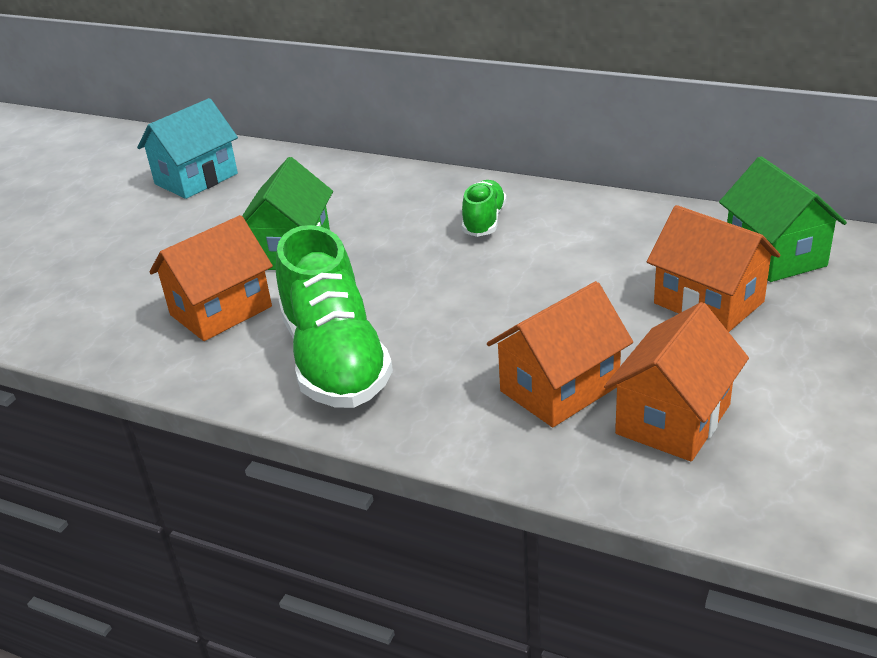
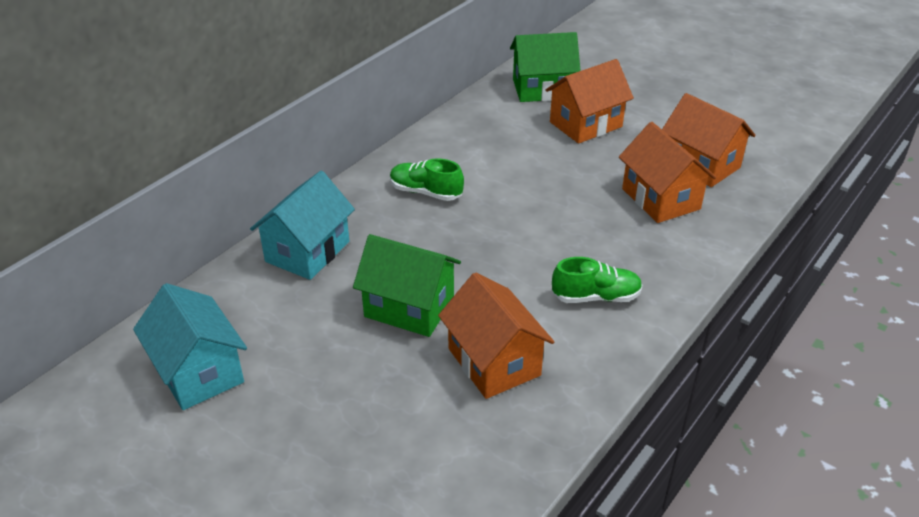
camera: 80 degrees left, 5 degrees up
(335, 360) = (596, 297): green shoe -> green shoe, size x0.52
(359, 184) = (307, 251): none -> turquoise house

